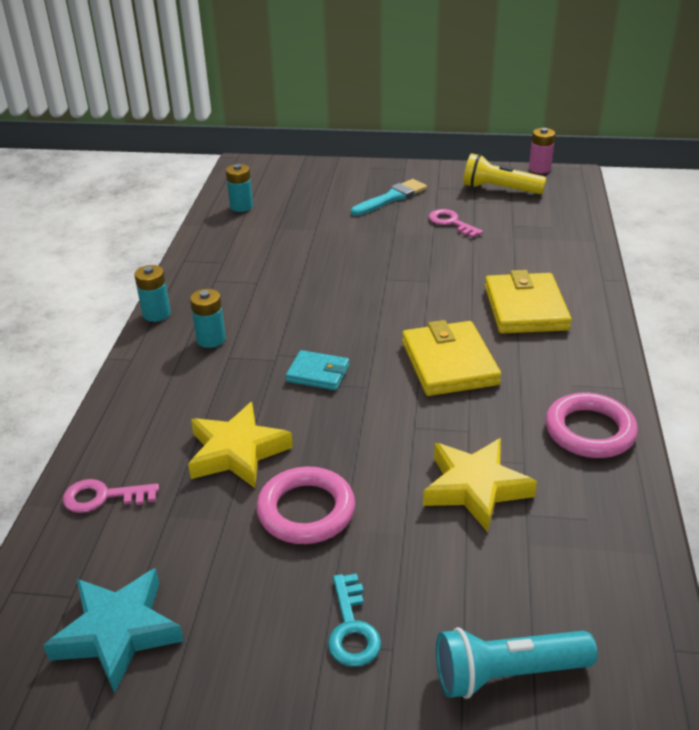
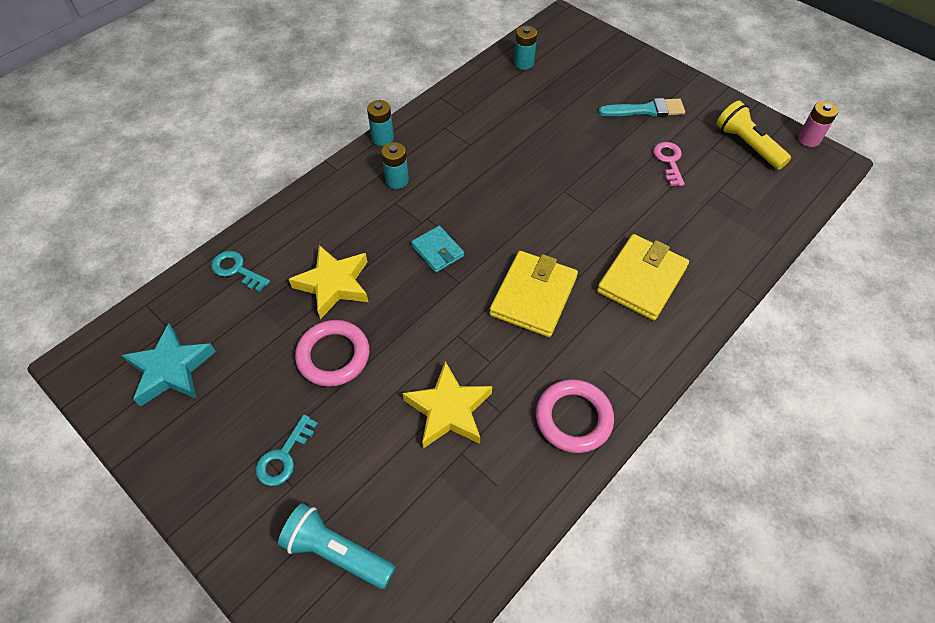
camera: 35 degrees right, 20 degrees up
(103, 497) = (237, 270): pink key -> turquoise key

